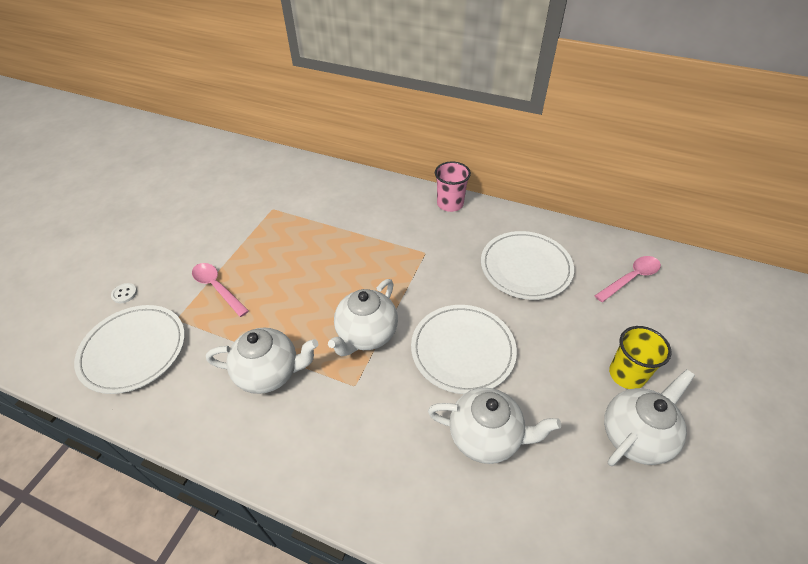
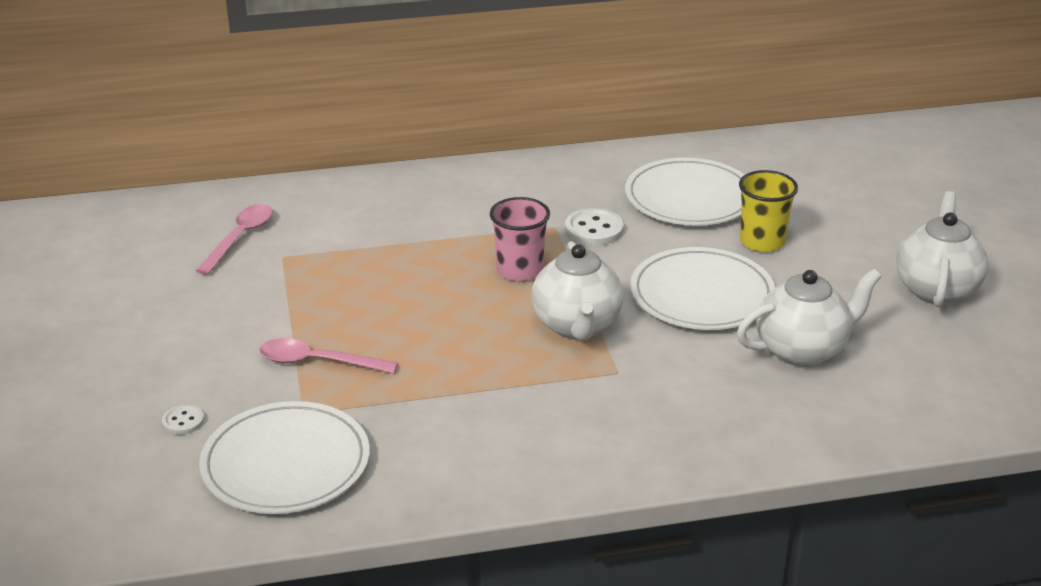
camera: 35 degrees left, 15 degrees down
(270, 373) = (502, 405): white teapot -> none
(445, 265) = (594, 230): none -> white button
(450, 204) = (528, 168): pink cup -> pink cup (519, 270)
(627, 374) = (884, 247): yellow cup -> yellow cup (762, 242)
(631, 278) = (810, 167): pink spoon -> pink spoon (240, 238)

